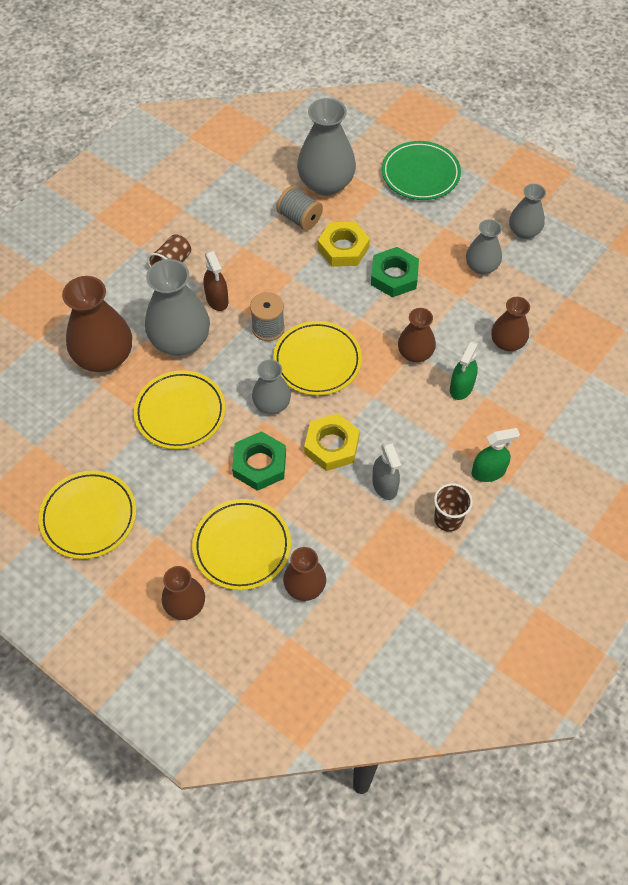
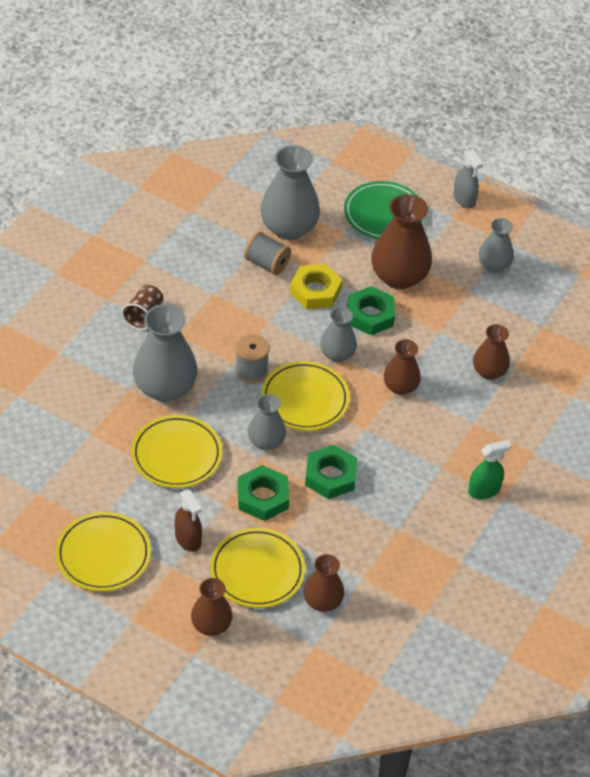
camera: 10 degrees left, 10 degrees down
(104, 356) = (90, 407): brown vase -> brown vase (399, 276)
(217, 299) = (195, 347): brown spray bottle -> brown spray bottle (188, 539)
(331, 445) = (330, 476): yellow nut -> green nut
(385, 485) = (386, 508): grey spray bottle -> grey spray bottle (464, 199)
(448, 519) = (450, 534): brown cup -> none
(461, 387) = (449, 415): green spray bottle -> none
(481, 266) = (455, 301): grey vase -> grey vase (337, 354)

